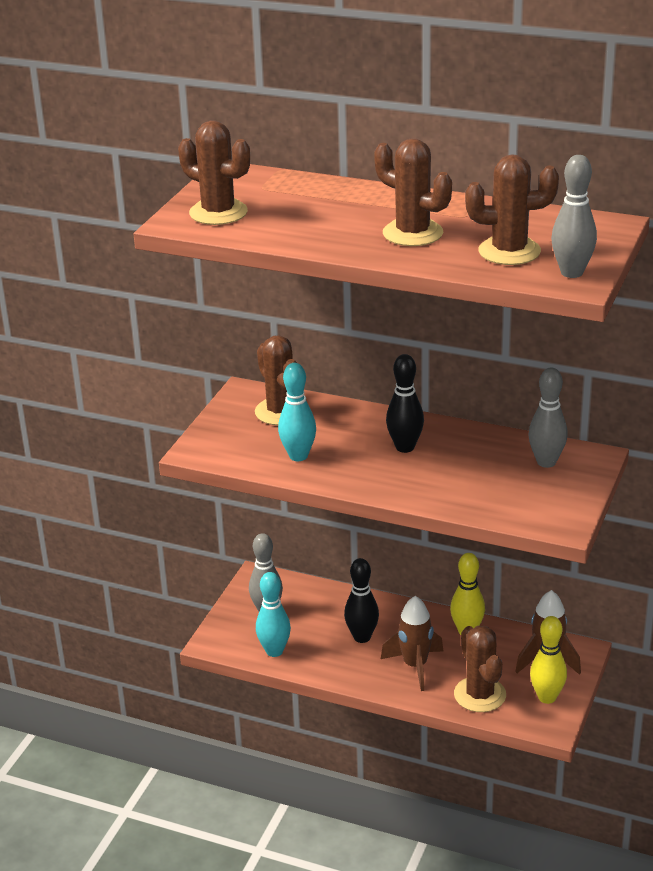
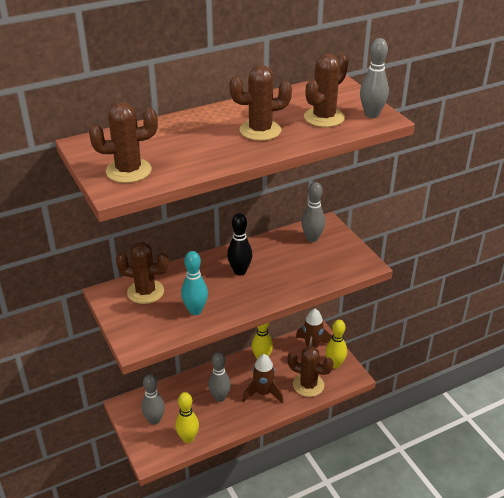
camera: 50 degrees left, 5 degrees up
(274, 651) = (188, 438): turquoise bowling pin -> yellow bowling pin
(362, 637) = (220, 397): black bowling pin -> grey bowling pin

